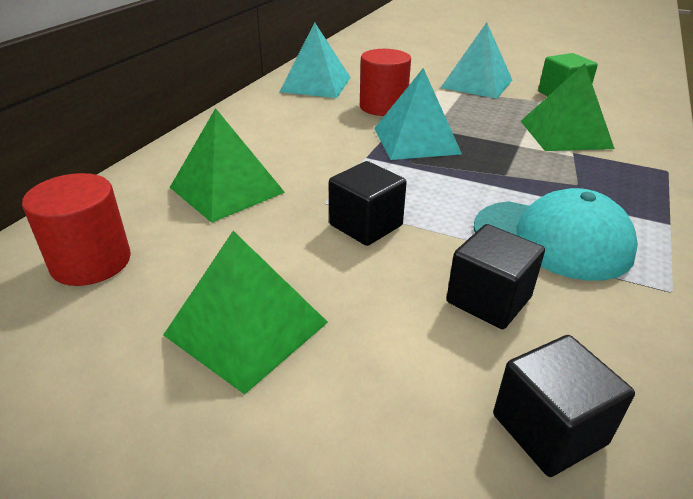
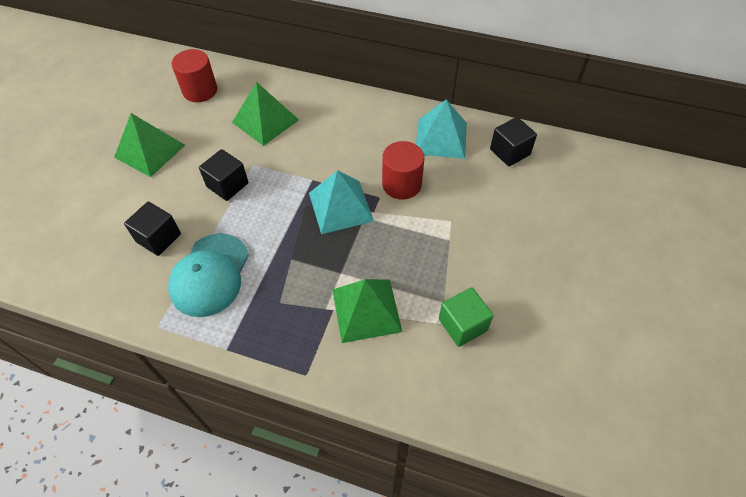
camera: 85 degrees right, 20 degrees up
(476, 83) = (475, 253): turquoise pyramid -> none
(549, 429) = (79, 252): black cube -> black cube (510, 152)

